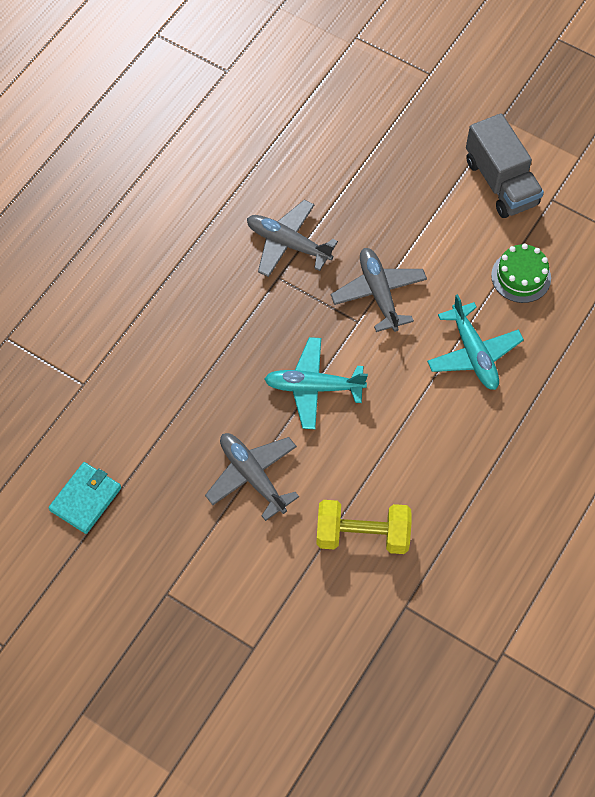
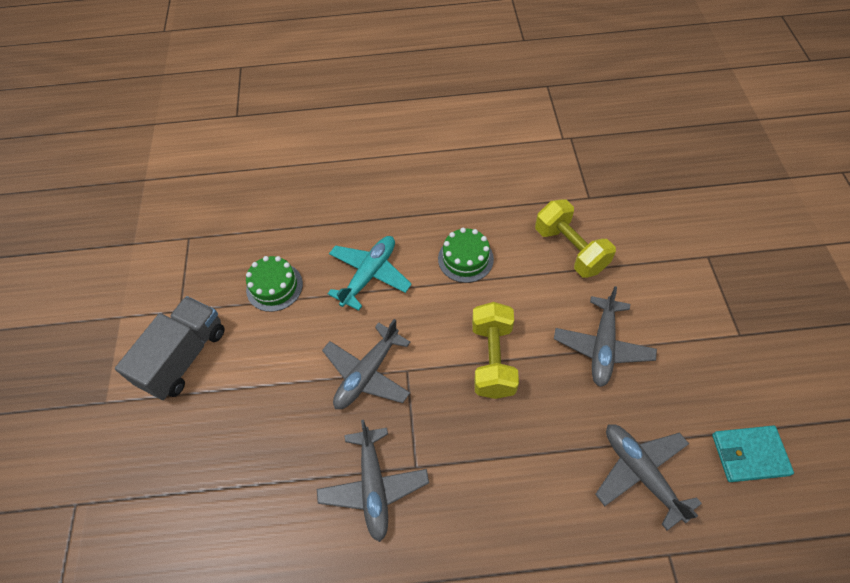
camera: 125 degrees left, 5 degrees down
(143, 414) = (641, 473): none -> grey plane
(313, 387) = (492, 359): turquoise plane -> yellow dumbbell
(426, 440) = (465, 259): none -> green cake

